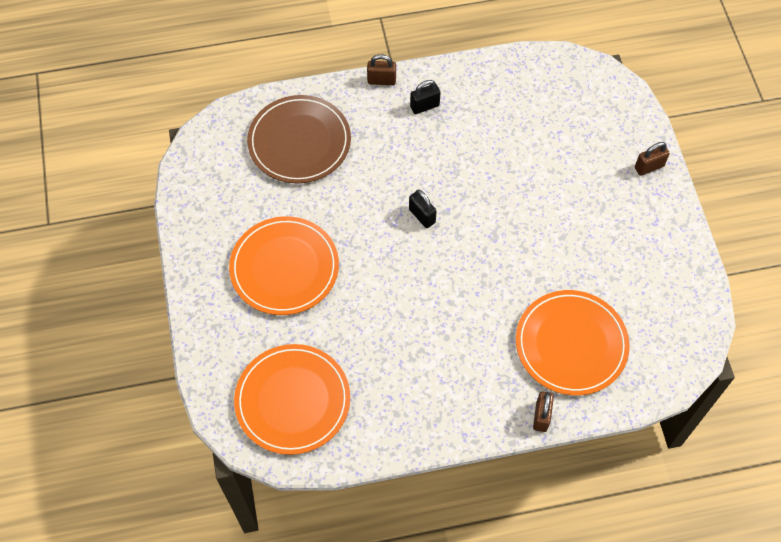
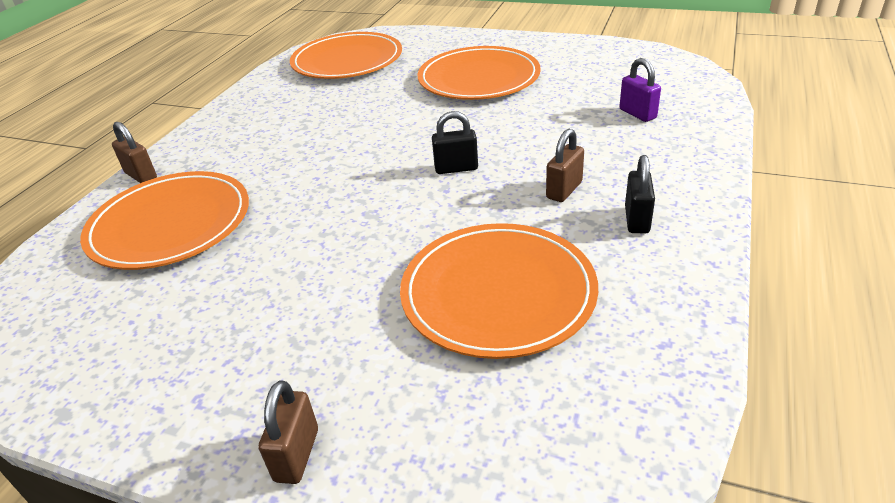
camera: 125 degrees right, 25 degrees down
(299, 142) = (637, 114): brown plate -> purple padlock
(381, 80) = (711, 194): brown padlock -> brown padlock (564, 190)
(518, 142) = (498, 293): none -> orange plate

